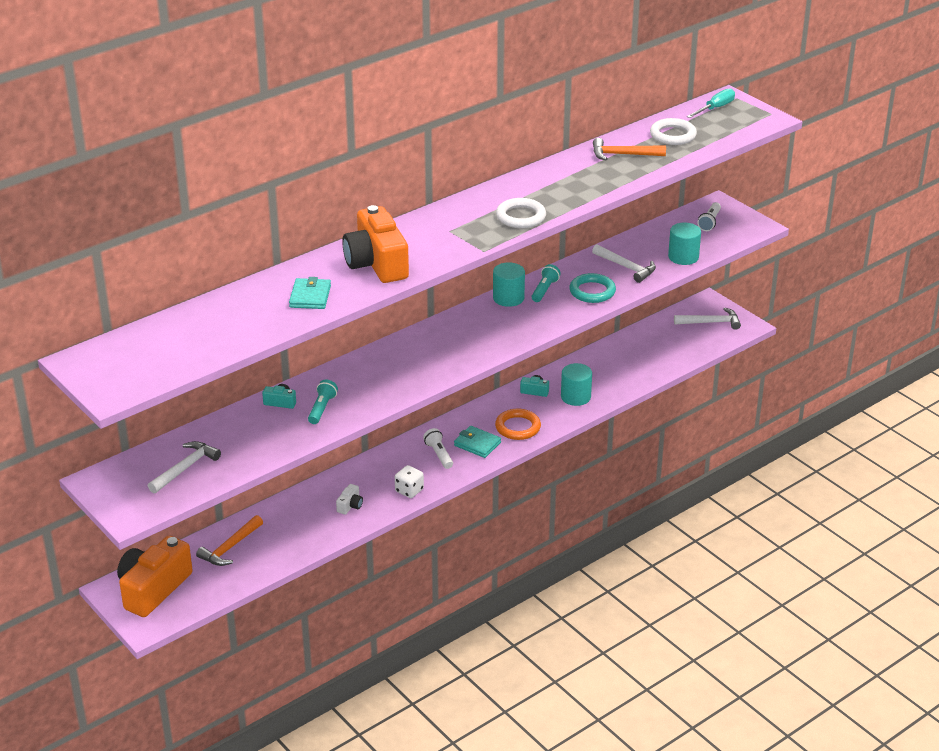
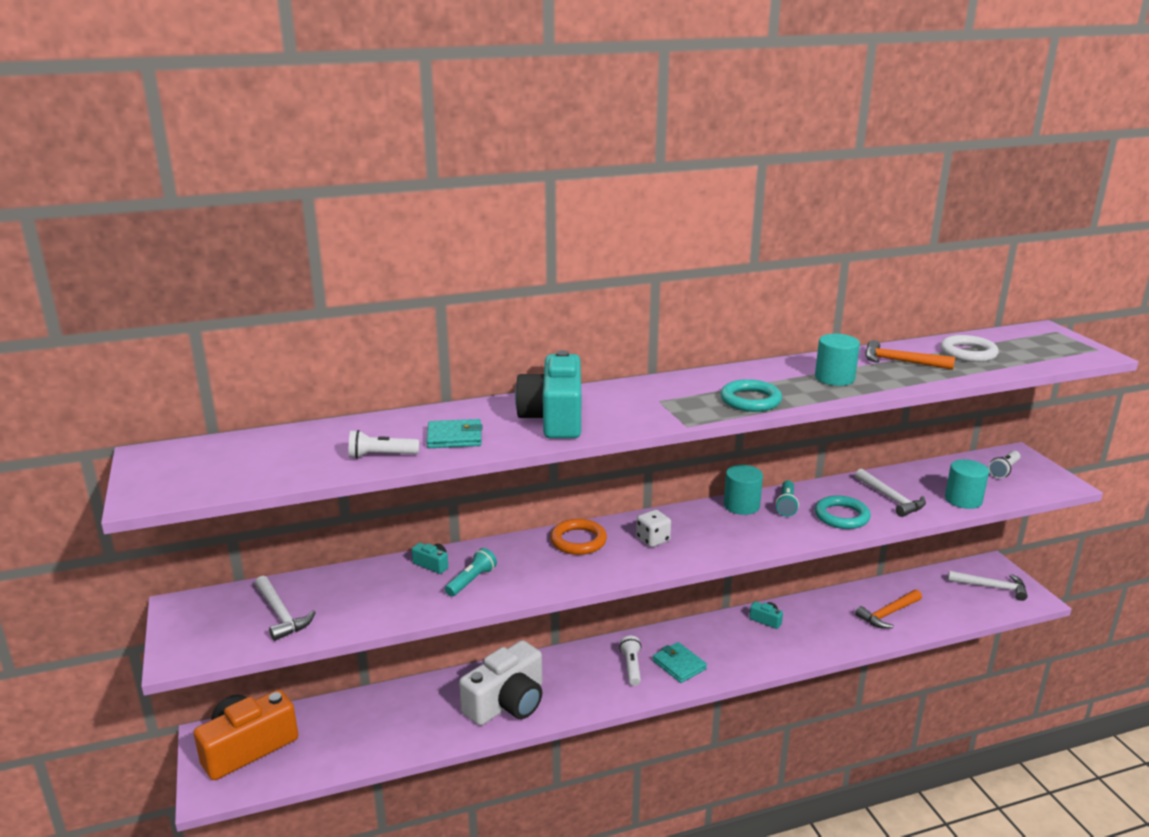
camera: 20 degrees right, 10 degrees down
(185, 468) = (281, 614): white hammer -> white hammer turned 90 degrees clockwise
(230, 547) = (355, 719): orange hammer -> orange hammer (888, 614)
(265, 324) = (381, 455): none -> white flashlight
(310, 296) = (454, 437): turquoise wallet -> turquoise wallet turned 60 degrees clockwise
(350, 505) = (507, 703): white camera -> white camera, size x2.47
(376, 263) = (554, 418): orange camera -> turquoise camera
(409, 490) = (580, 701): white dice -> white dice (653, 539)
(518, 427) = (732, 656): orange ring -> orange ring (578, 541)
(520, 217) = (750, 400): white ring -> turquoise ring
(544, 290) = (786, 505): turquoise flashlight -> turquoise flashlight turned 150 degrees clockwise
(575, 397) = (810, 636): turquoise cylinder -> turquoise cylinder (834, 378)
(715, 108) = (1027, 337): turquoise screwdriver -> none

